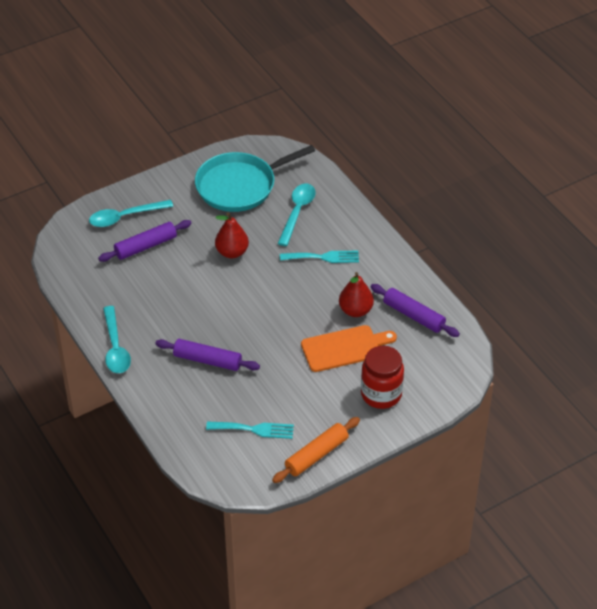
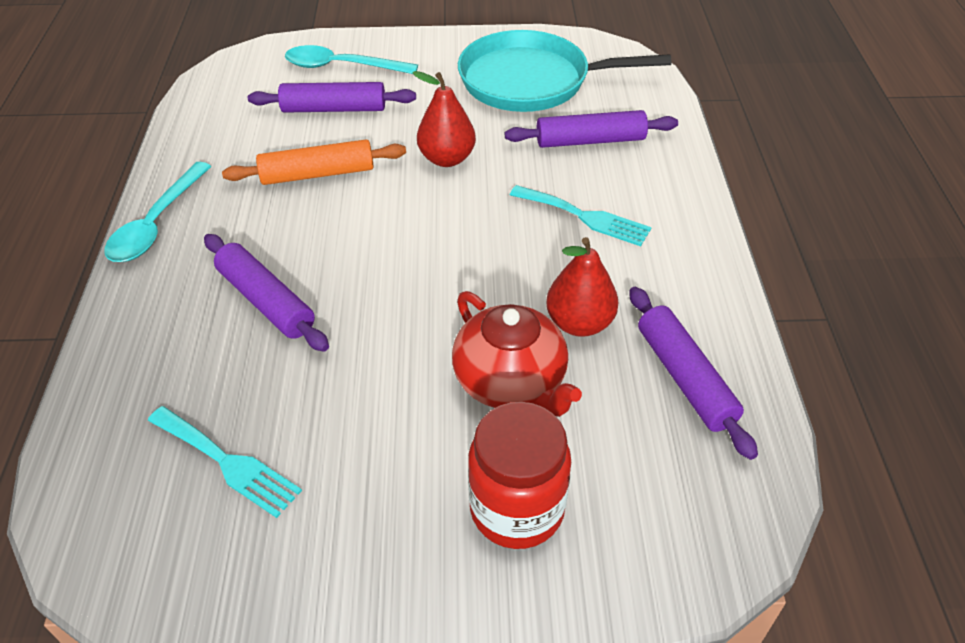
camera: 30 degrees right, 0 degrees up
(297, 212) = (590, 141): turquoise spoon -> purple rolling pin
(316, 455) = (291, 581): orange rolling pin -> orange rolling pin (317, 174)
(344, 348) = (511, 382): orange cutting board -> red teapot

